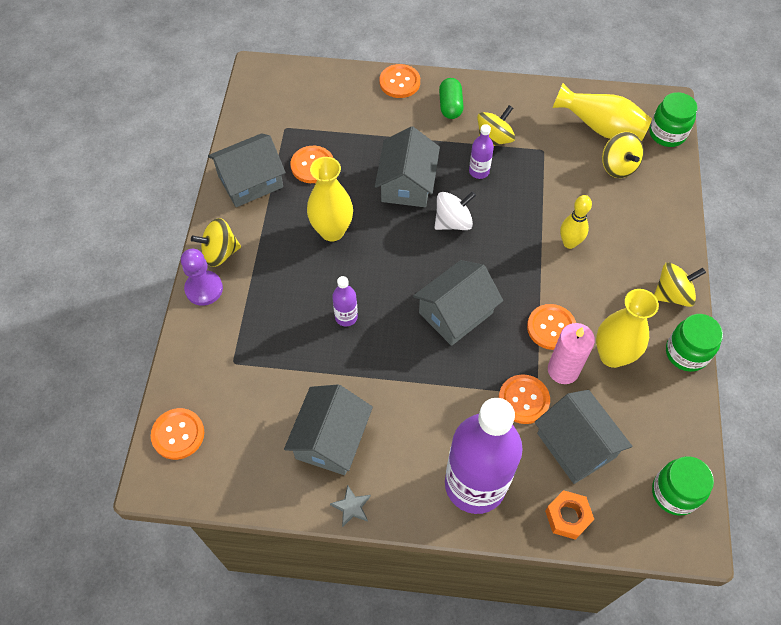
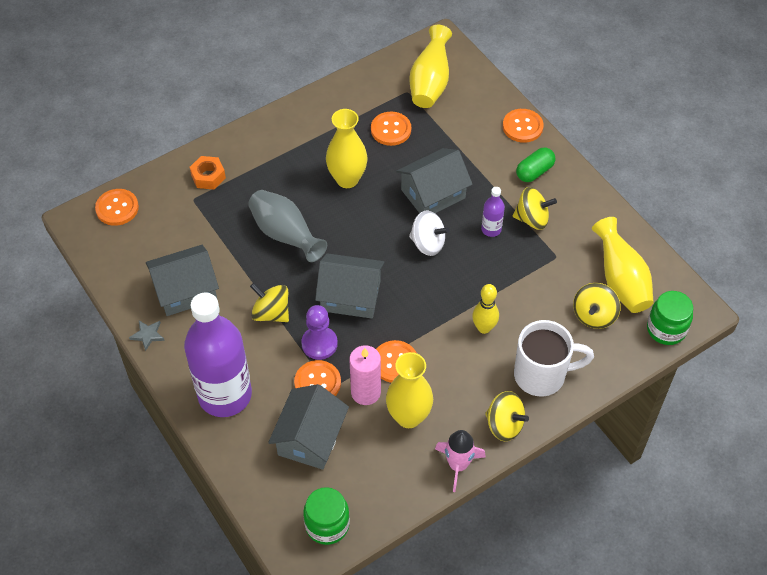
camera: 50 degrees right, 5 degrees down
(204, 289) = (232, 144): purple pawn -> purple pawn (319, 344)
(220, 253) = (267, 132): yellow spinning top -> yellow spinning top (271, 313)
(250, 181) = (341, 106): grey house -> none
(293, 107) = (430, 83): none -> yellow vase
(346, 317) = (285, 235): purple bottle -> grey vase
(567, 517) = (248, 467): orange nut -> orange nut (208, 176)
(645, 237) = (542, 375): none -> white mug
(686, 353) = (458, 465): green jar -> pink rocket

